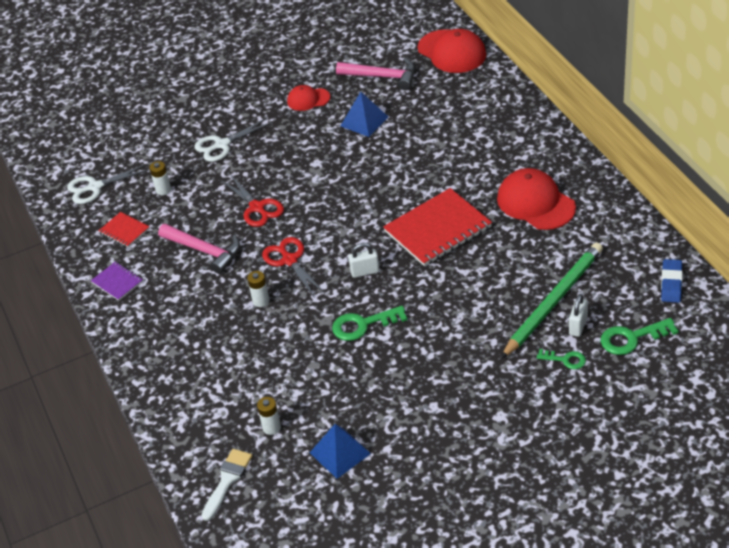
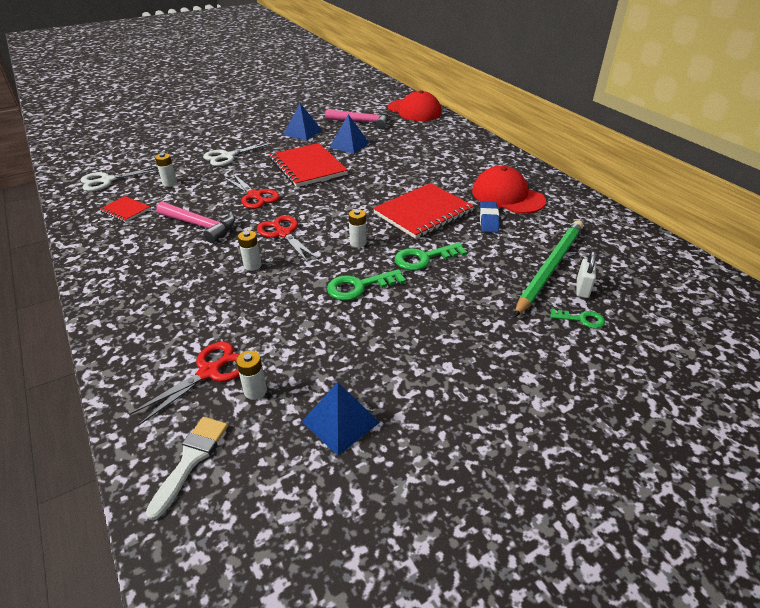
camera: 10 degrees left, 5 degrees down
(117, 282) = (106, 249): purple notebook -> none
(232, 411) = (209, 372): none -> red scissors
(308, 99) = (302, 132): red cap -> blue pyramid
(314, 161) = (308, 167): none -> red notebook
(365, 272) = (358, 243): white padlock -> white battery
(632, 338) = (643, 300): green key -> green key (424, 258)
(671, 283) = (658, 254): blue eraser -> blue eraser (488, 220)

